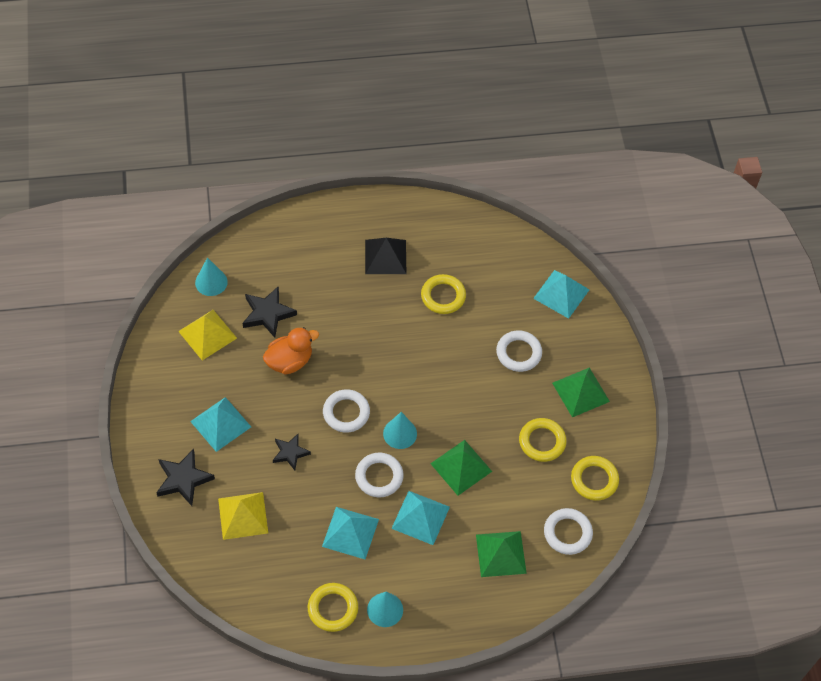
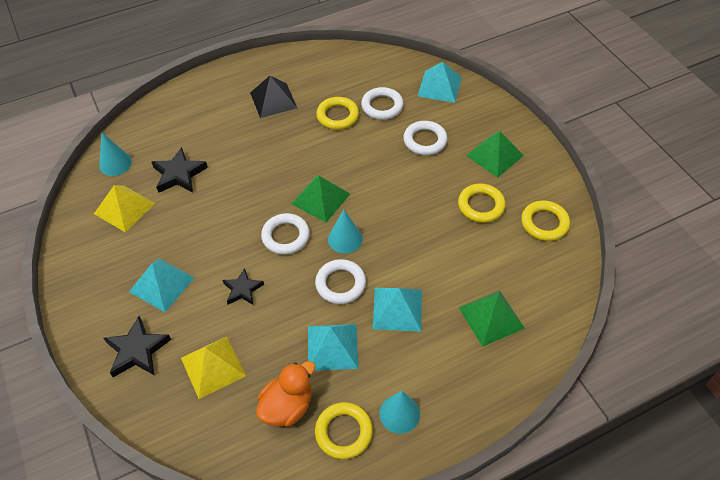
camera: 15 degrees left, 5 degrees down
(289, 361) = (214, 208): orange duck -> orange duck (287, 406)
(461, 467) = (416, 250): green pyramid -> green pyramid (320, 199)
(567, 533) = (544, 277): white ring -> white ring (382, 106)

